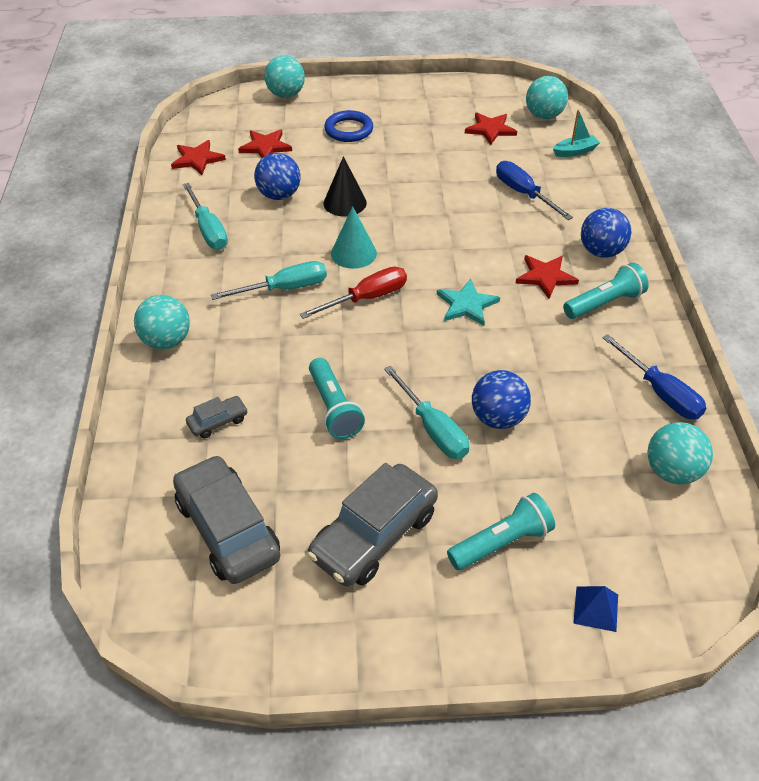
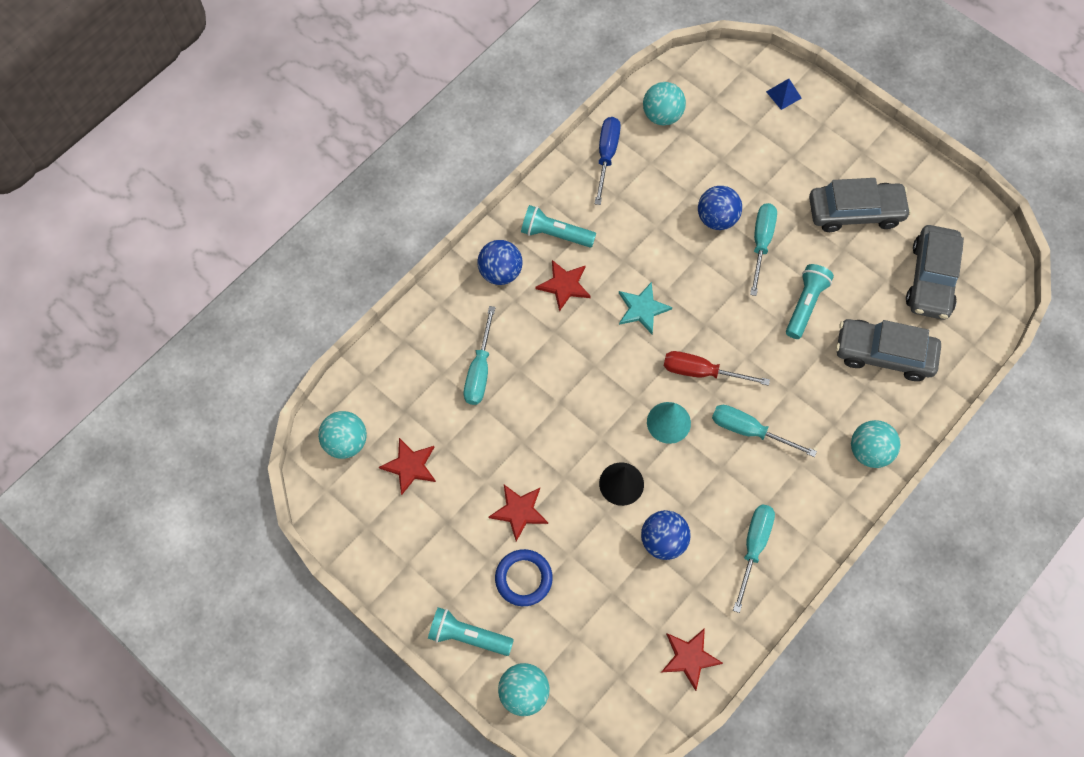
camera: 135 degrees left, 20 degrees up
(218, 421) = (884, 354): grey car -> grey car, size x2.14
(265, 147) = (616, 621): red star -> red star (519, 511)
(502, 543) = (793, 156): turquoise flashlight -> turquoise flashlight (468, 636)
(523, 194) = (480, 370): blue screwdriver -> turquoise screwdriver
(575, 151) = (381, 378): turquoise boat -> none

